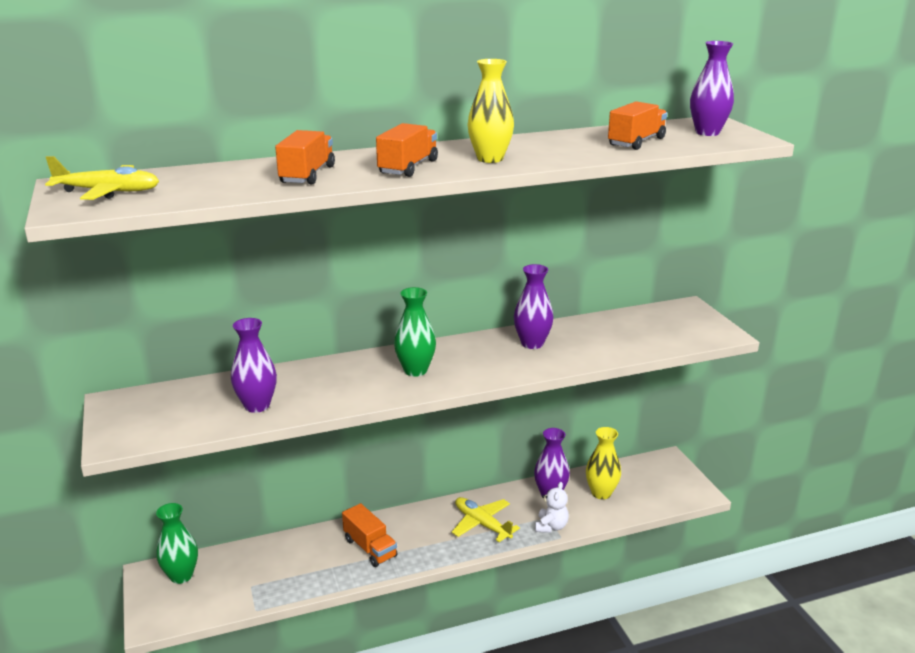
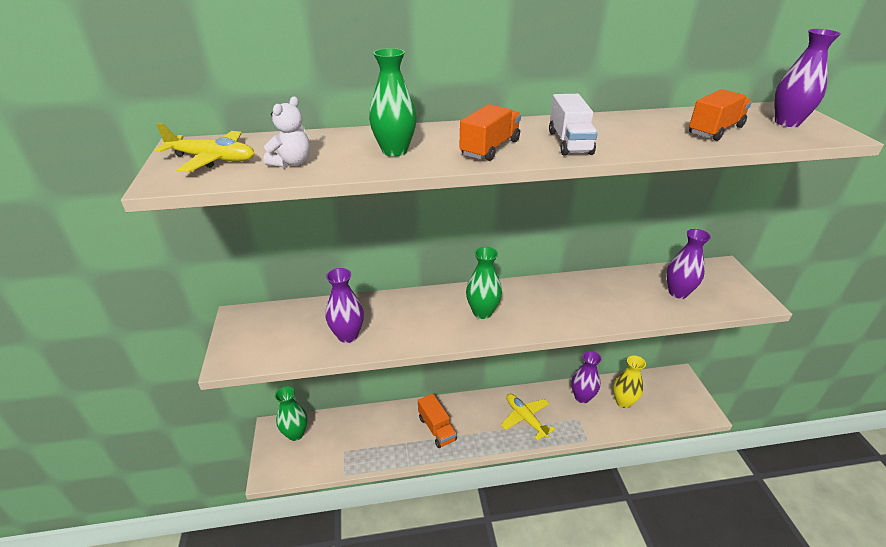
camera: 10 degrees right, 10 degrees up
(307, 175) = (394, 151): orange truck -> green vase
(490, 159) = (569, 142): yellow vase -> white truck
(532, 343) = (584, 294): purple vase -> purple vase (678, 292)
(551, 526) = (580, 429): white teddy bear -> white teddy bear (292, 163)

